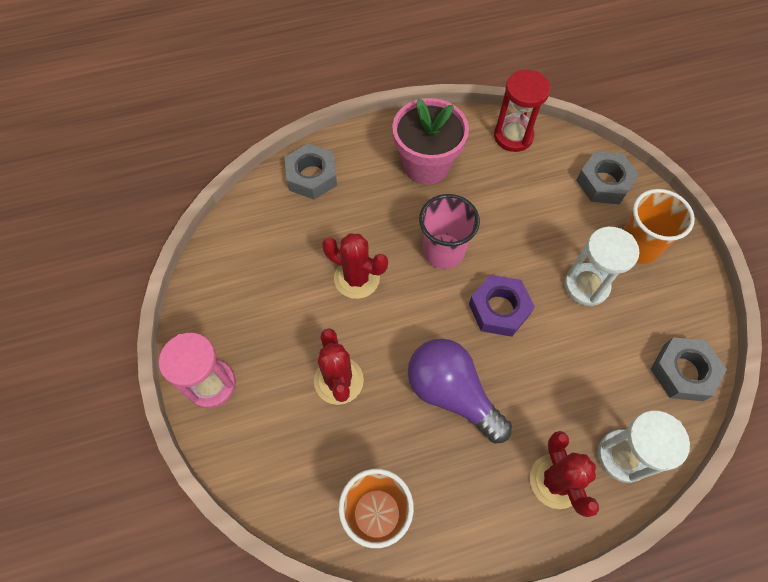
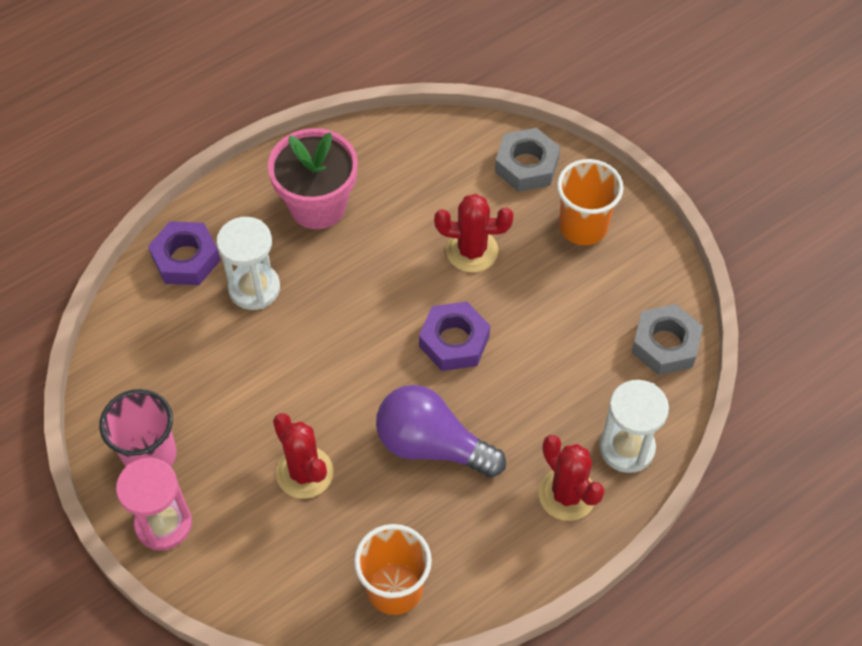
camera: 20 degrees left, 5 degrees down
(312, 176) = (186, 259): grey nut -> purple nut
(357, 278) = (284, 358): red cactus -> red cactus (472, 251)
(443, 251) = (371, 298): pink cup -> pink cup (150, 455)
(513, 136) = (407, 141): red hourglass -> none
(586, 286) = (540, 286): white hourglass -> white hourglass (254, 288)

